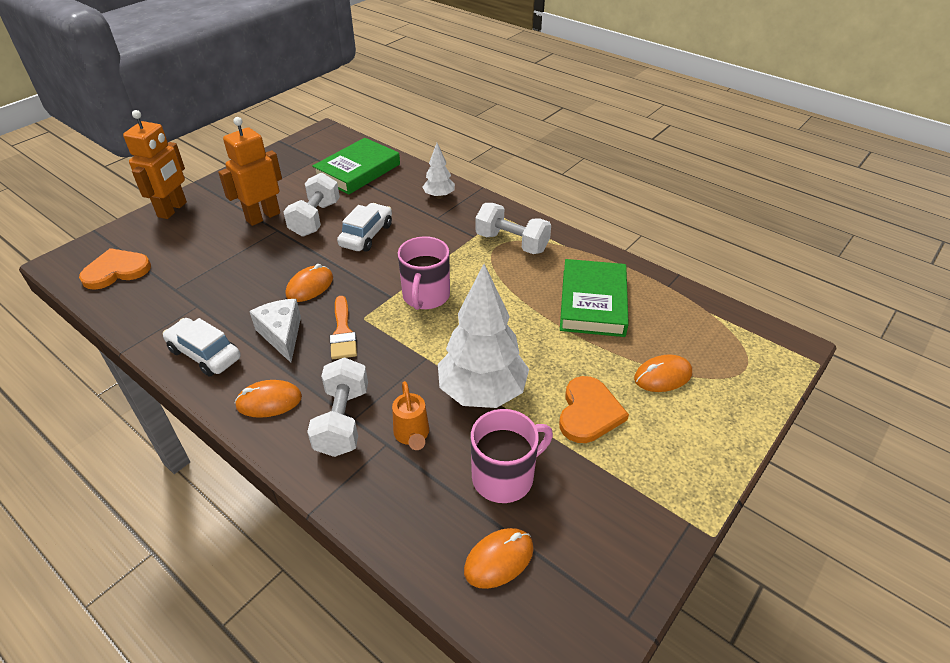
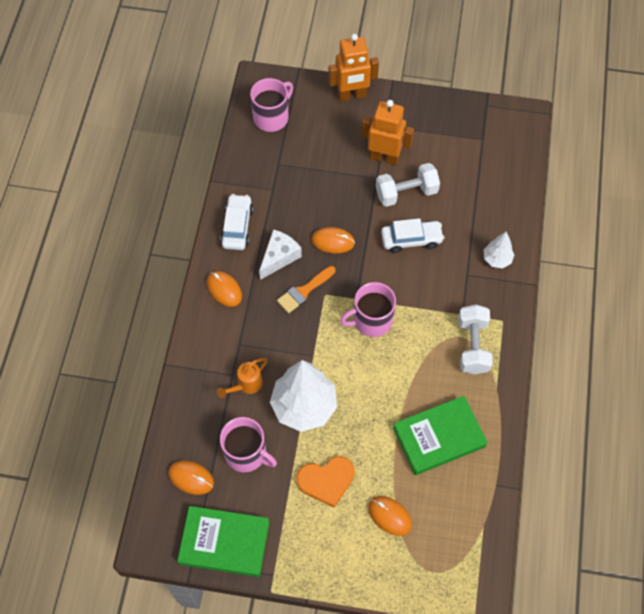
camera: 60 degrees right, 20 degrees up
(116, 271) = (272, 117): orange heart -> pink mug
(342, 421) = (234, 339): white dumbbell -> none
(358, 171) = (488, 179): green book -> green book (224, 543)

